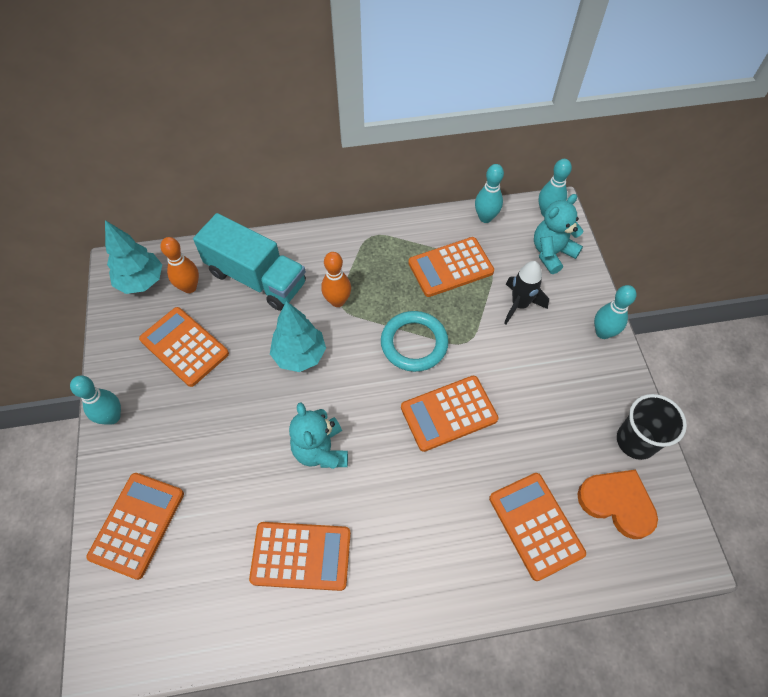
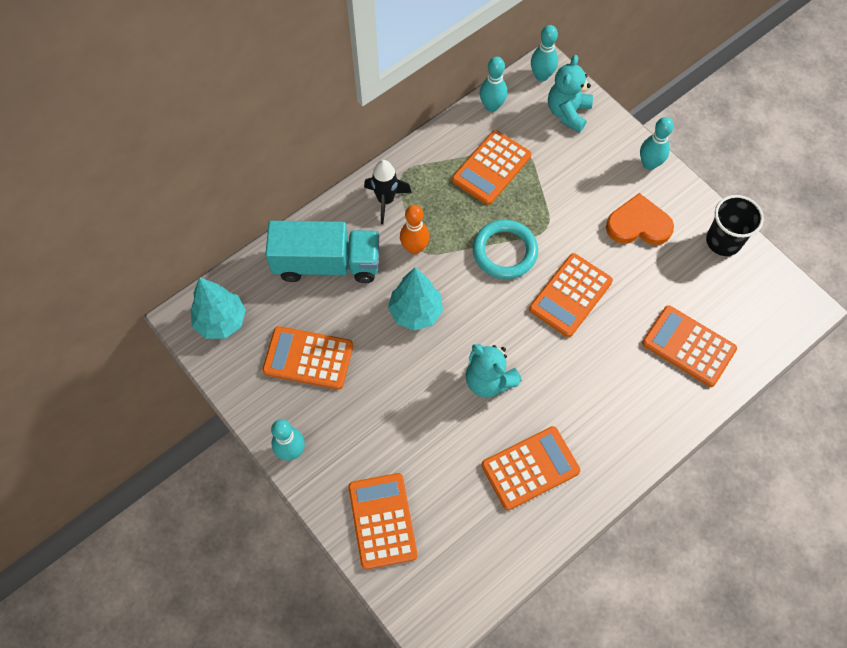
camera: 30 degrees left, 5 degrees up
(189, 287) = (271, 303): orange bowling pin -> none
(519, 305) = (569, 173): black rocket -> black rocket (386, 200)
(617, 503) = (736, 297): orange heart -> orange heart (638, 224)

